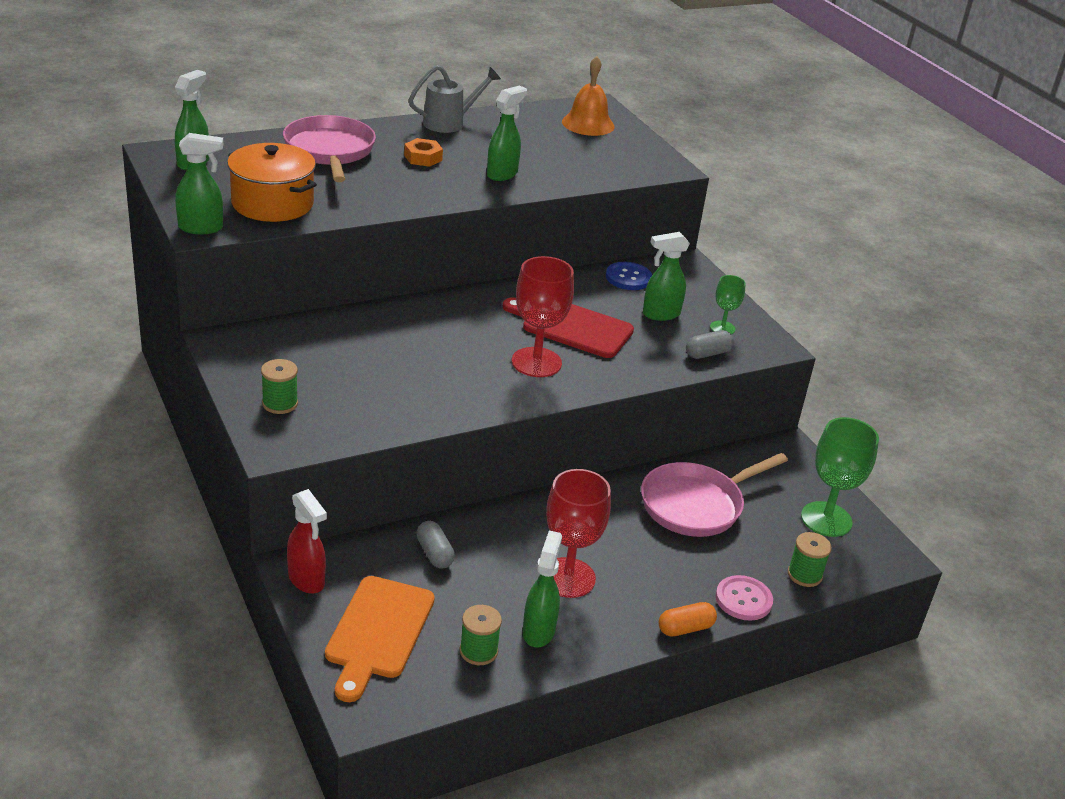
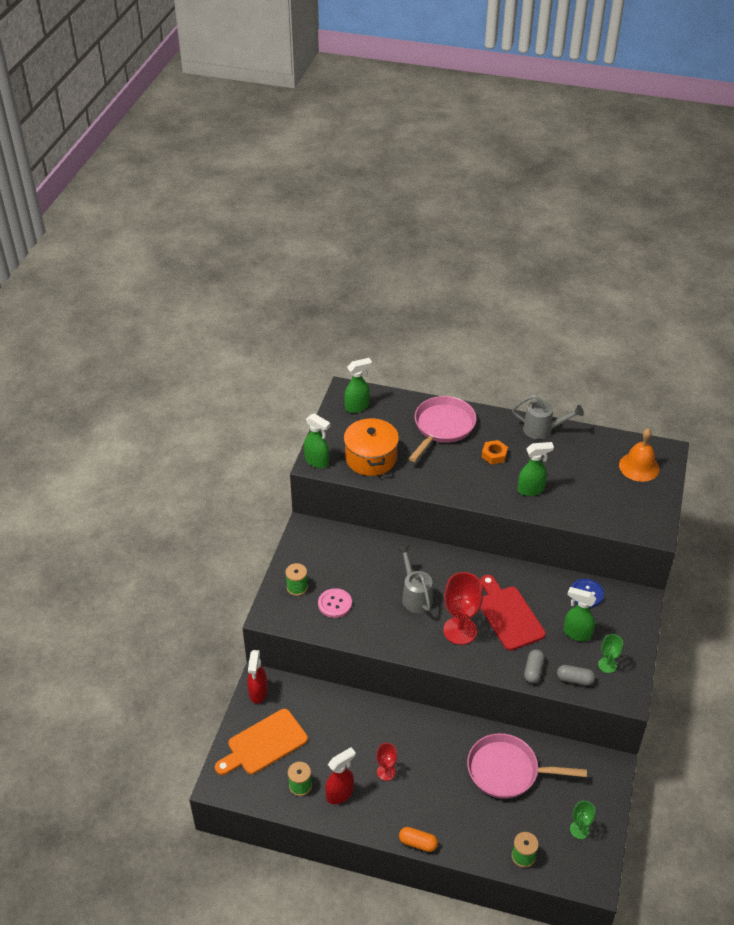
camera: 45 degrees right, 10 degrees up
(434, 553) = (332, 714): grey capsule -> grey capsule (533, 670)
(445, 352) = (415, 596): none -> grey watering can
(539, 631) = (340, 794): green spray bottle -> red spray bottle
(568, 578) = (386, 772): red goblet -> red goblet, size x0.54
(743, 599) = (469, 847): pink button -> pink button (335, 604)
(826, 519) = (579, 830): green goblet -> green goblet, size x0.54

